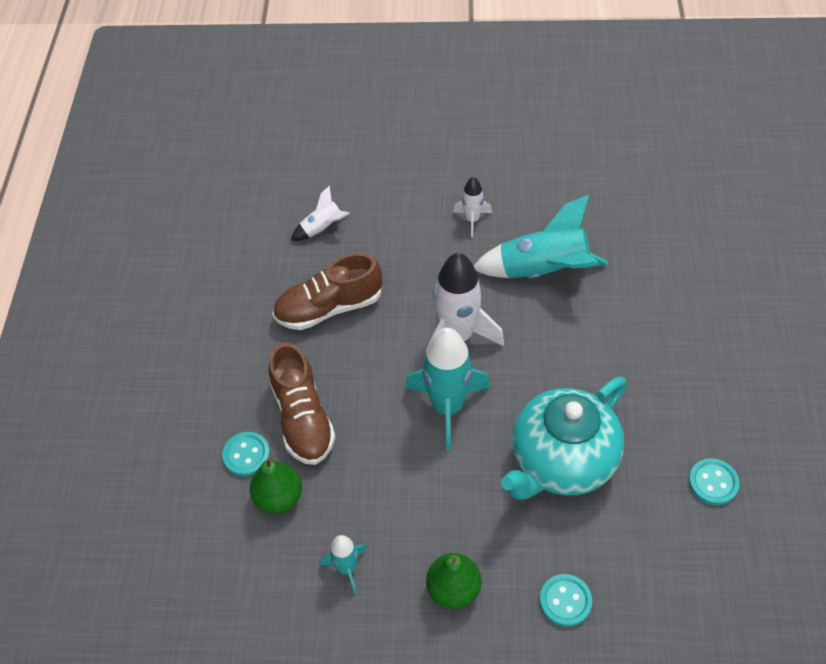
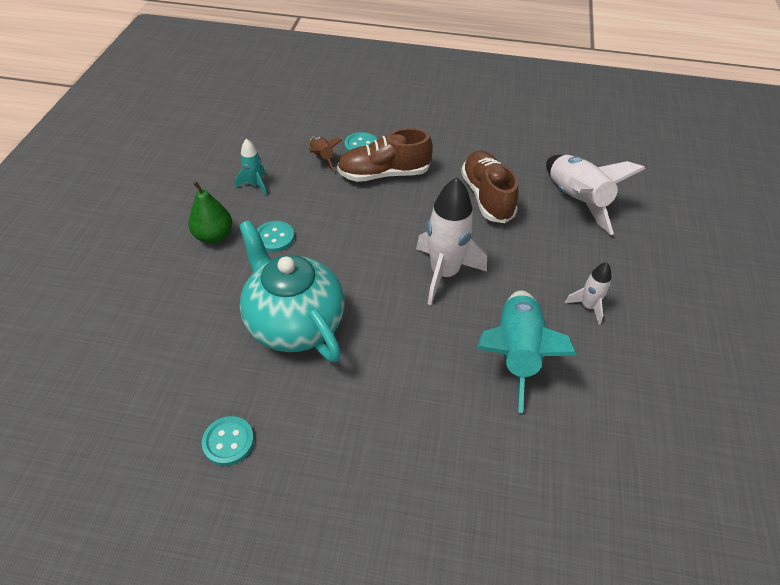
camera: 95 degrees right, 5 degrees down
(279, 497) = (322, 158): green pear -> brown rocket
(322, 228) = (576, 200): white rocket -> white rocket, size x1.95
(447, 407) = (371, 256): turquoise rocket -> none
(565, 601) = (172, 299): turquoise button -> turquoise button (274, 237)

